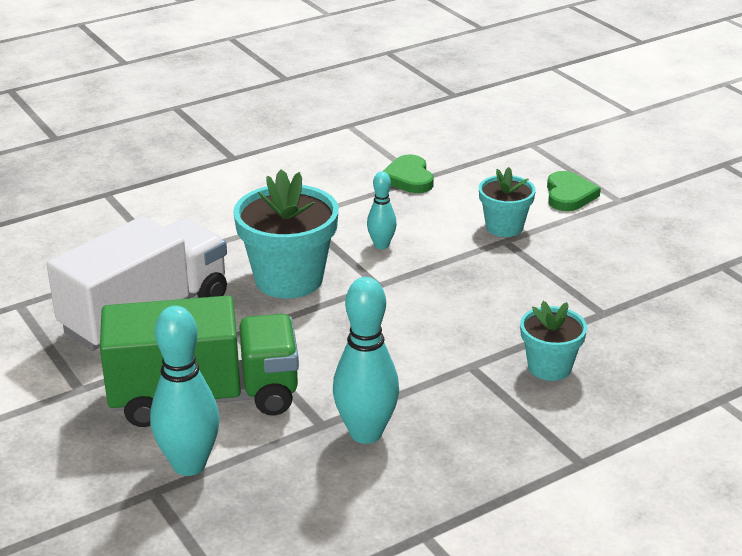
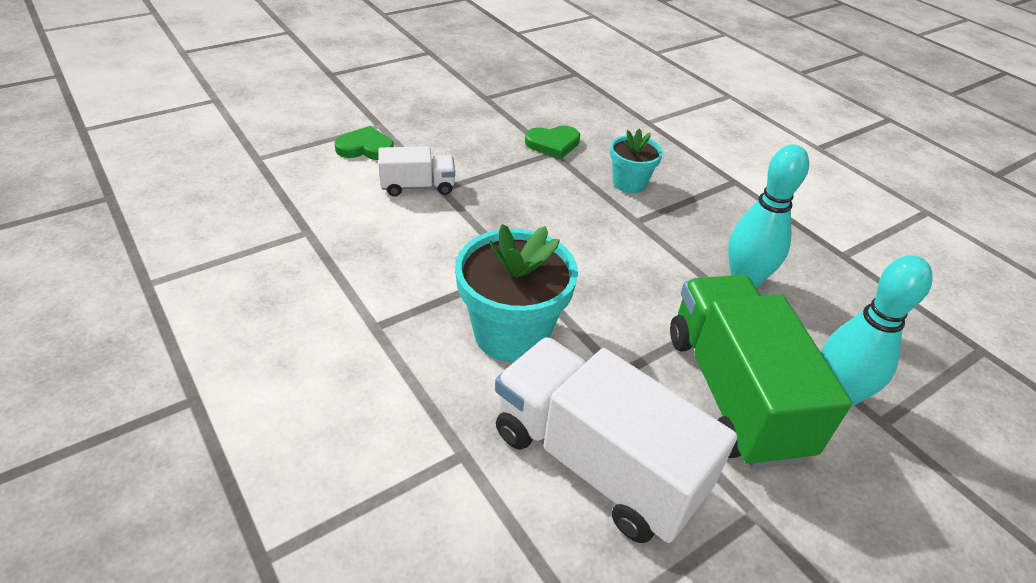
camera: 95 degrees left, 10 degrees up
(381, 245) = (445, 264): turquoise bowling pin -> none
(408, 178) = (305, 240): green heart -> green heart (553, 144)
(504, 227) = (418, 187): turquoise flower pot -> white truck

